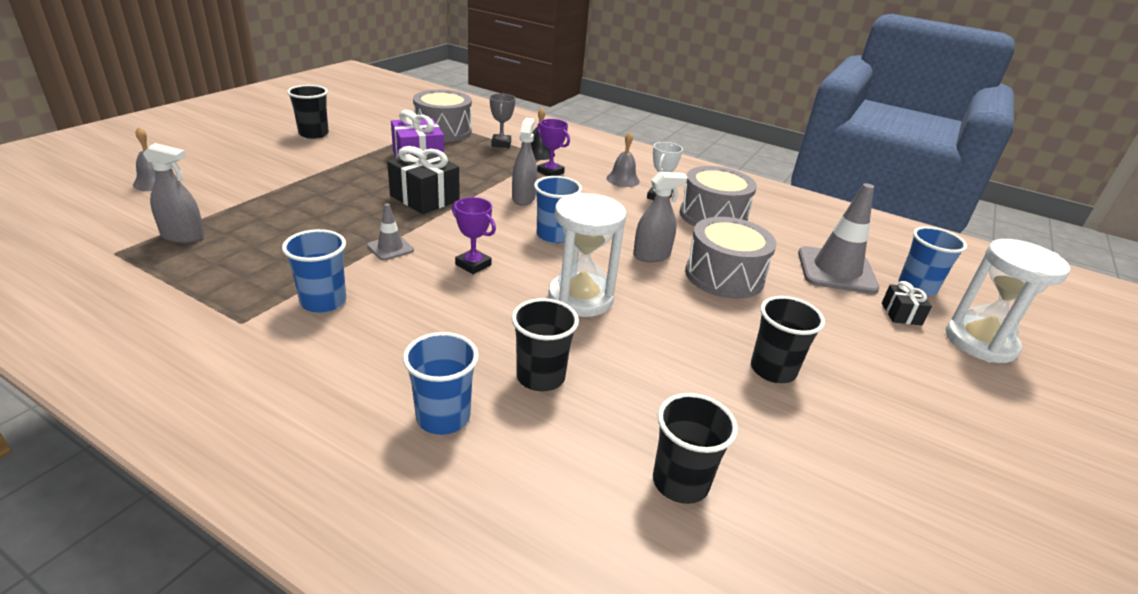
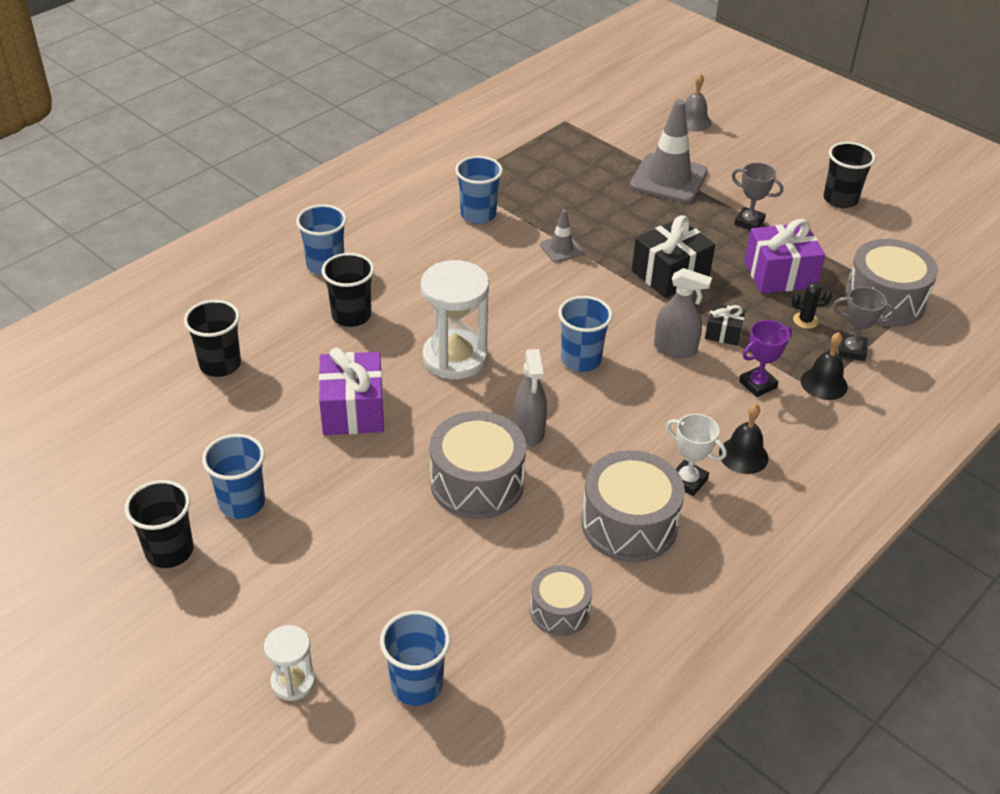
camera: 105 degrees right, 10 degrees up
(183, 236) = (589, 145): grey spray bottle -> none
(345, 166) = (749, 222): none -> grey trophy
(473, 154) = (805, 320): none -> black cactus
(473, 265) = (525, 296): purple trophy -> none
(623, 179) = (743, 455): grey bell -> black bell
(688, 353) = (353, 410): none -> purple gift
(773, 370) = (312, 462): black cup -> black cup (169, 551)
(805, 238) = (559, 610): none -> grey drum
(836, 271) = (471, 607): grey traffic cone -> grey traffic cone (668, 179)
(859, 409) = (242, 503): none -> blue cup
(901, 314) = (366, 628): black gift -> black gift (723, 333)
(980, 342) = (293, 682): white hourglass -> white hourglass, size x0.53

